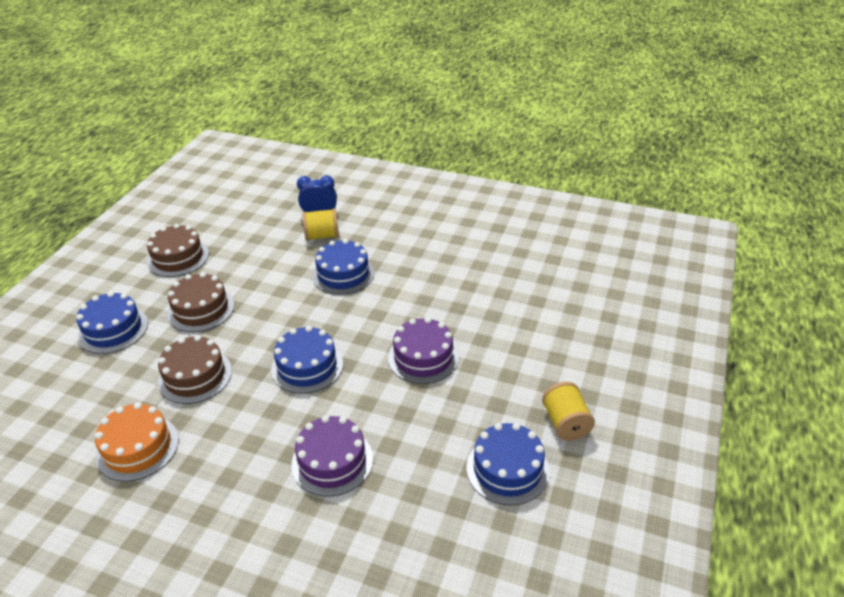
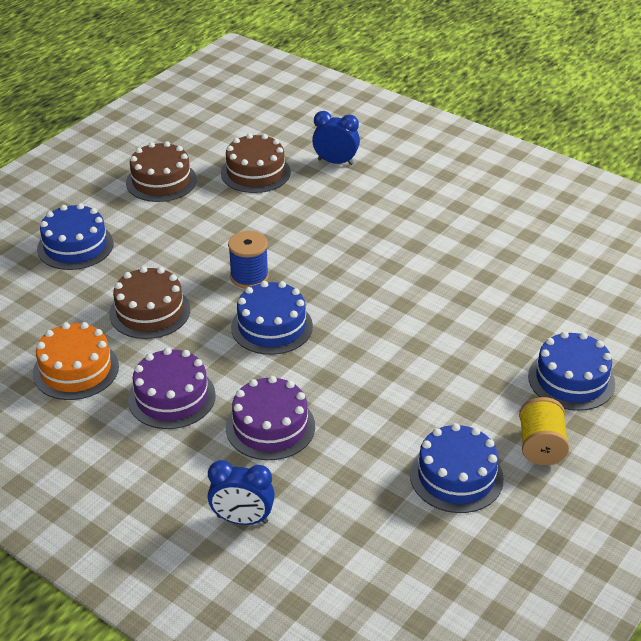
camera: 15 degrees right, 0 degrees up
(201, 309) = (173, 243): brown cake -> brown cake (255, 172)
(275, 325) = (249, 277): none -> blue spool
(322, 236) = (331, 186): yellow spool -> none
(332, 562) = (242, 519): none -> blue clock
(343, 274) = (342, 235): blue cake -> blue cake (571, 380)
(423, 357) = (404, 344): purple cake -> purple cake (171, 397)

